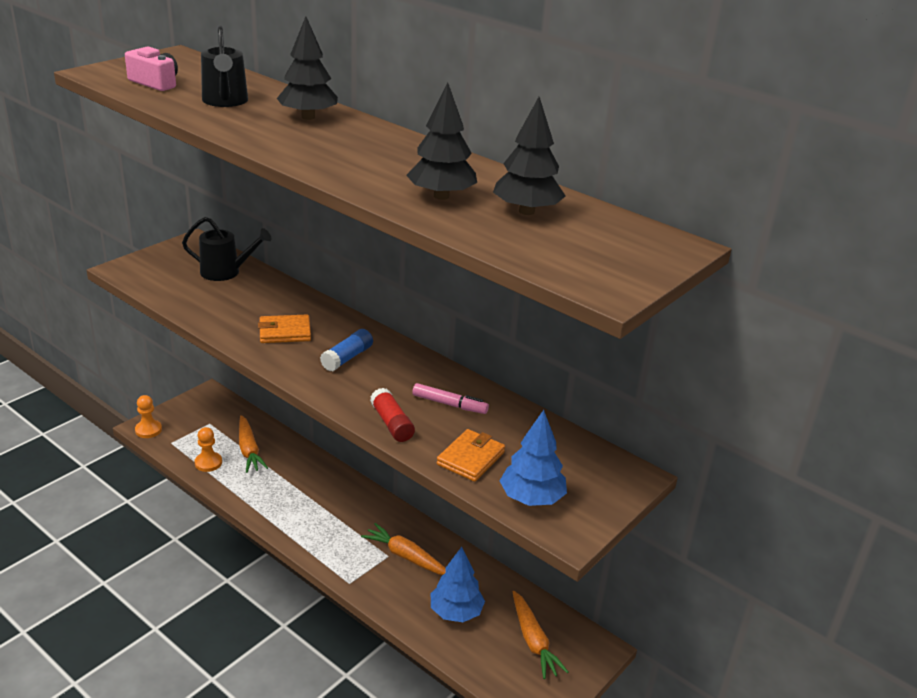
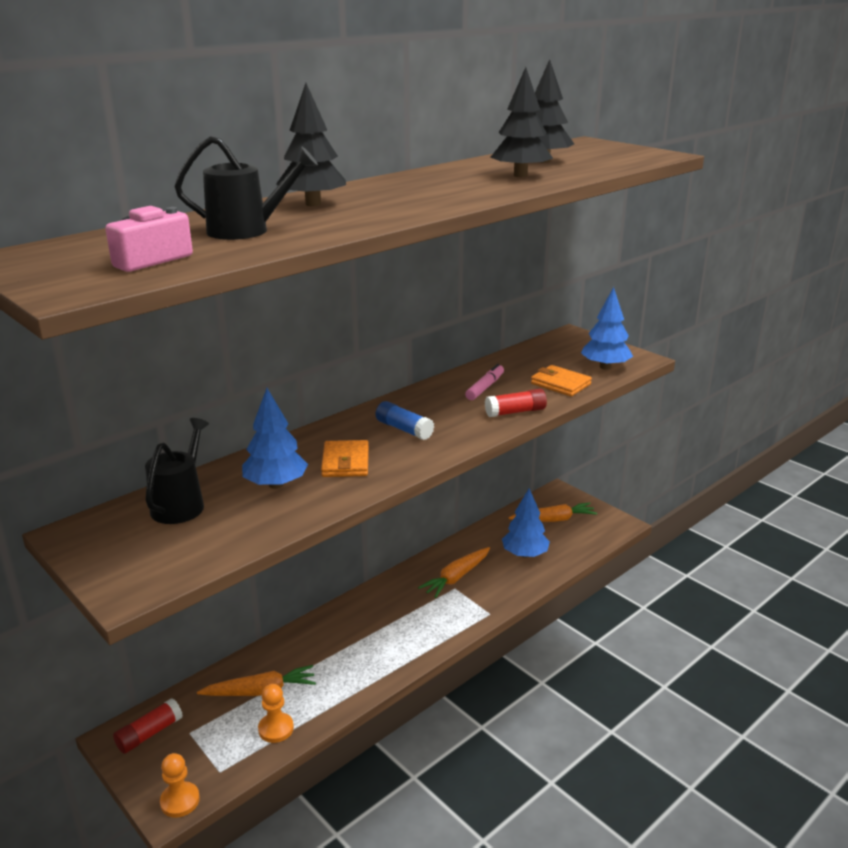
camera: 80 degrees left, 5 degrees down
(211, 406) = (149, 734): none -> red glue stick
(250, 305) = (276, 484): none -> blue tree

